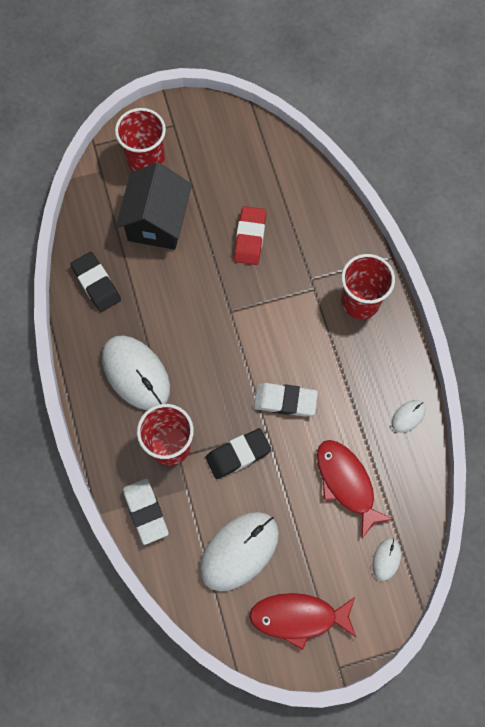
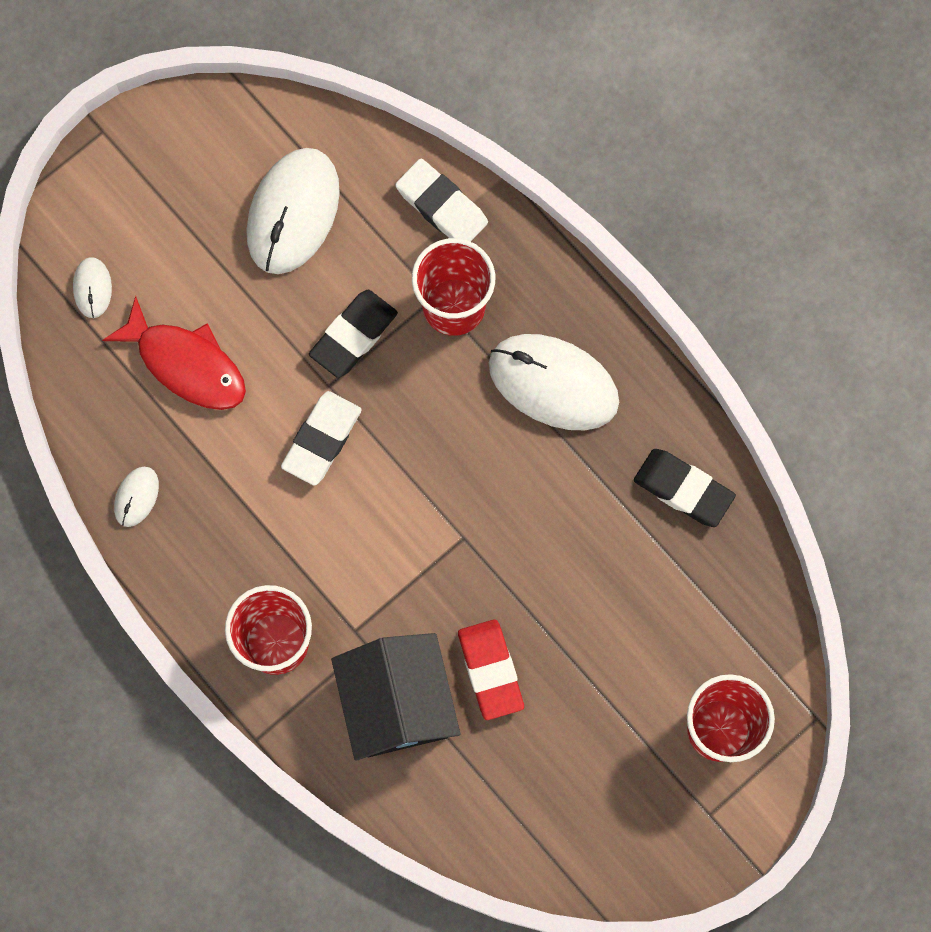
camera: 155 degrees right, 5 degrees up
(157, 222) = (646, 631): black house -> black house (397, 703)
(285, 401) = (322, 440): white eraser -> white eraser turned 45 degrees counterclockwise
(298, 617) = (179, 167): red fish -> none

